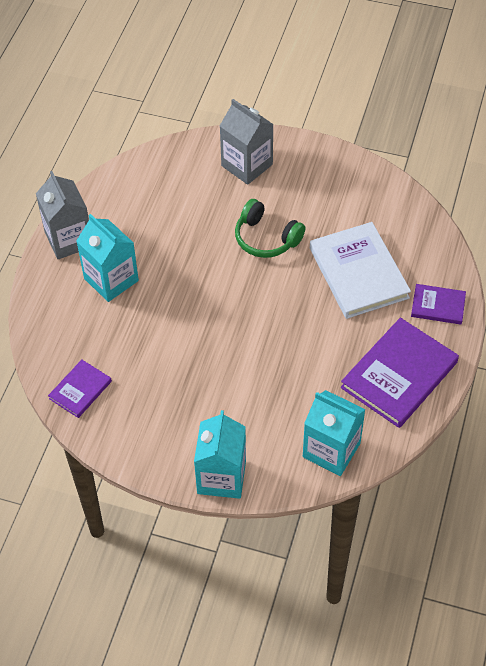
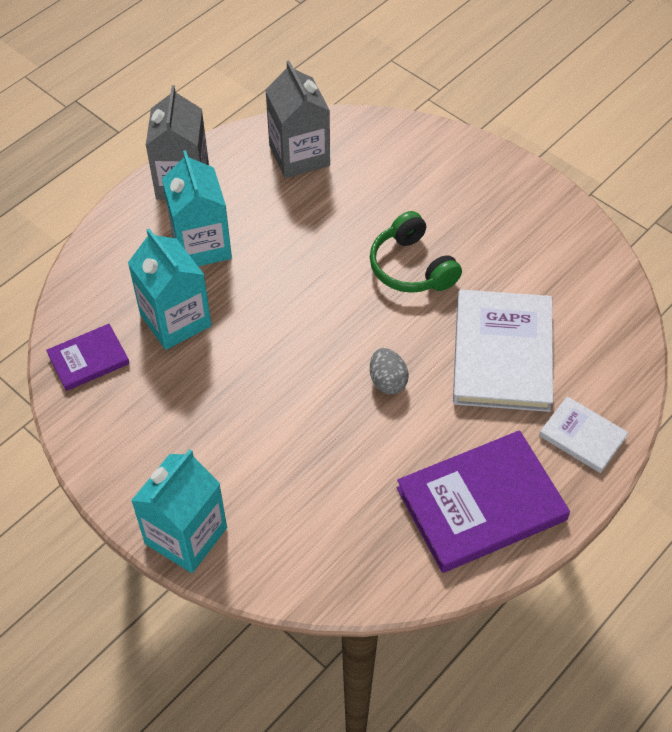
camera: 25 degrees right, 0 degrees up
(247, 165) = (439, 172): grey carton -> grey carton (299, 155)
(294, 321) = (387, 381): none -> grey egg
(331, 450) = (339, 563): turquoise carton -> turquoise carton (175, 320)
(438, 306) = (582, 436): purple book -> white book

